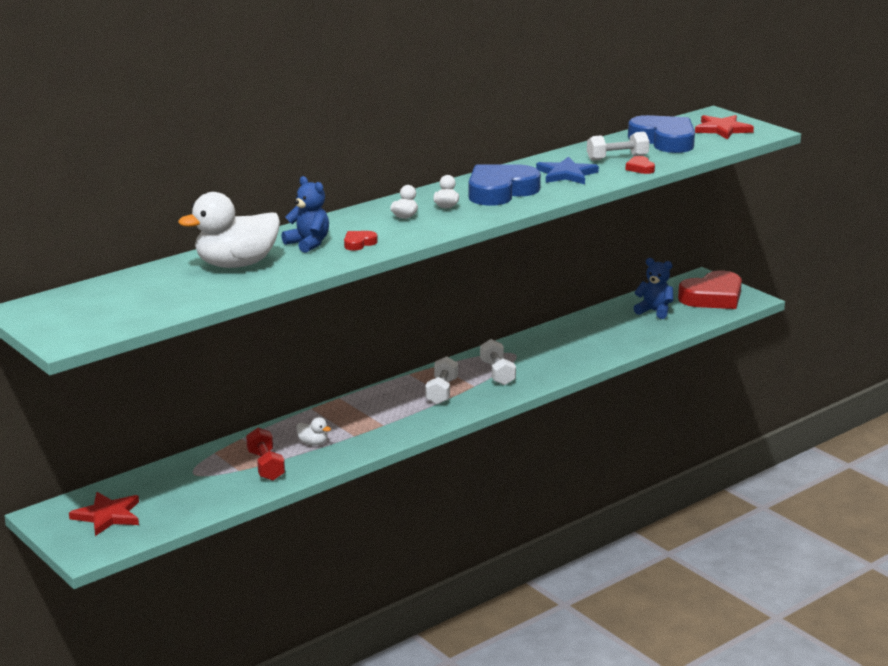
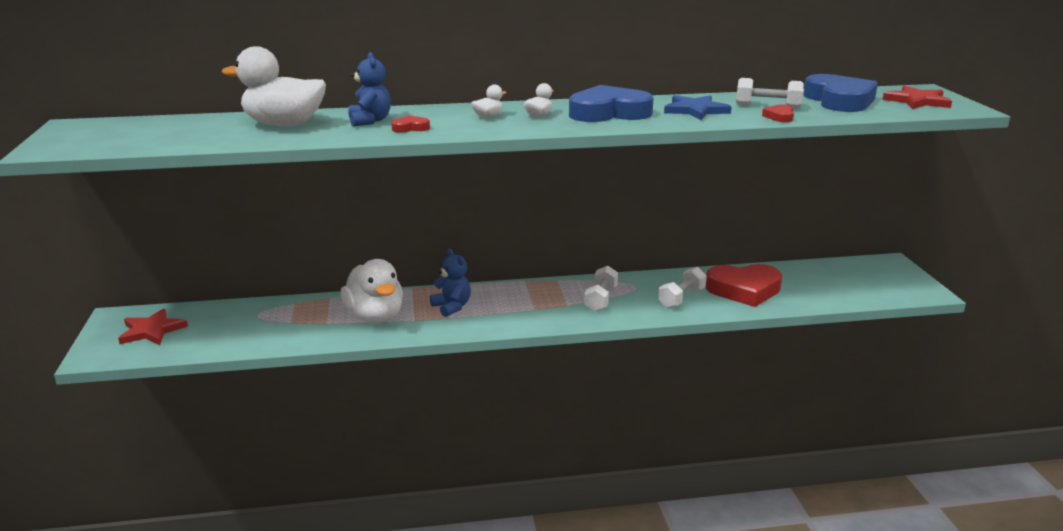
camera: 30 degrees right, 0 degrees up
(266, 466) = (314, 325): red dumbbell -> none
(313, 443) = (375, 317): white duck -> white duck, size x2.40
(442, 391) = (533, 302): white dumbbell -> white dumbbell (681, 298)
(654, 311) = (811, 281): blue teddy bear -> blue teddy bear (452, 307)
(713, 297) = (886, 282): red heart -> red heart (744, 290)

